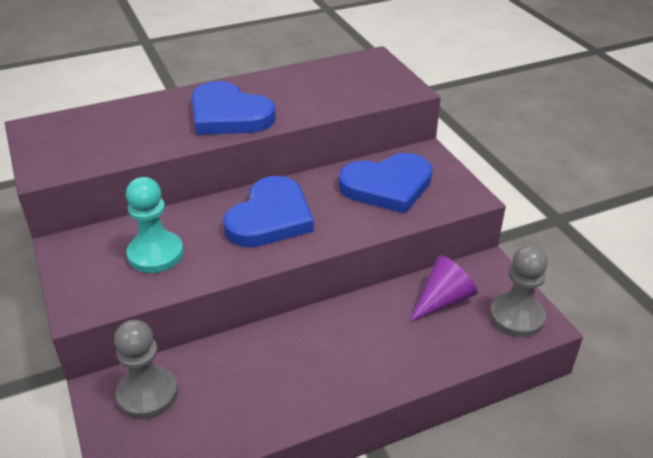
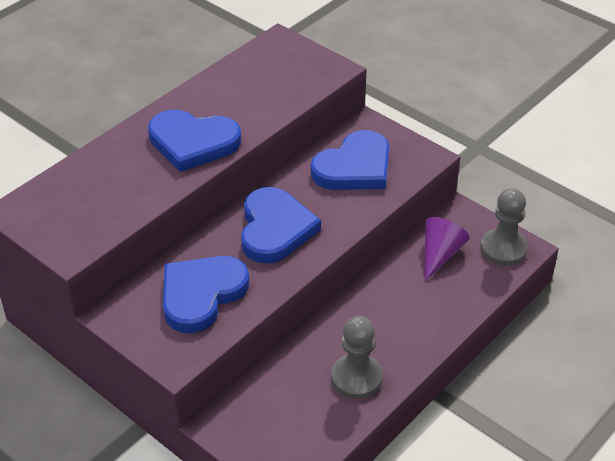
camera: 25 degrees left, 5 degrees up
(147, 394) = (256, 414): grey pawn -> grey pawn (356, 378)
(155, 254) = (201, 294): turquoise pawn -> blue heart

